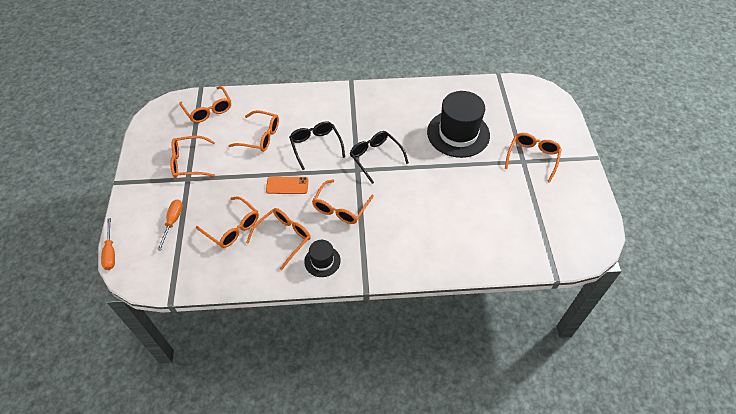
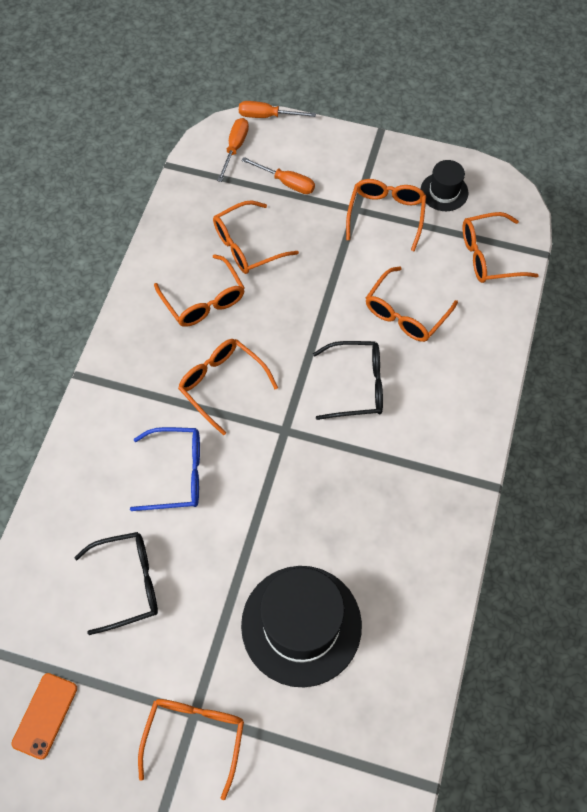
camera: 110 degrees right, 10 degrees up
(146, 263) = (235, 148): none -> orange screwdriver
(287, 185) = (293, 326): orange phone -> orange phone (45, 715)
(322, 261) = (145, 336): black hat -> black hat (444, 192)
(375, 157) = (300, 465): black glasses -> black glasses (129, 583)
(406, 210) = (177, 473): none -> blue glasses
(532, 157) = (195, 736): orange glasses -> orange glasses turned 120 degrees counterclockwise

